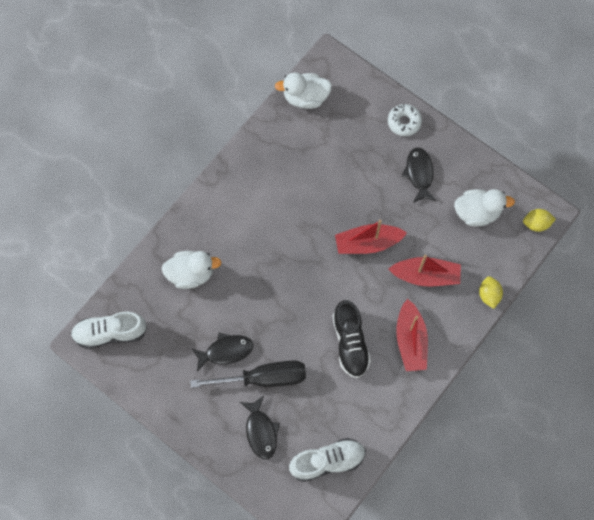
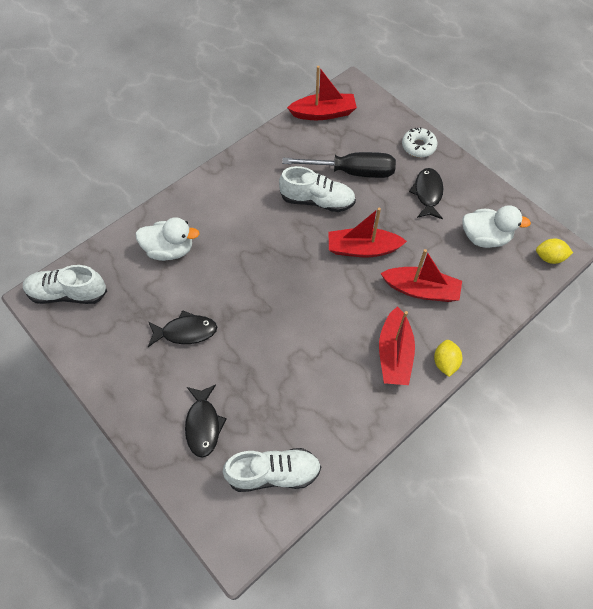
camera: 10 degrees right, 10 degrees down
(263, 378) = (220, 367): black screwdriver -> black screwdriver (352, 172)
(305, 98) = (323, 113): white duck -> red boat
(317, 199) = (317, 201): none -> white shoe
(350, 343) = (325, 345): black shoe -> none
(488, 295) = (489, 320): yellow lemon -> yellow lemon (445, 362)

